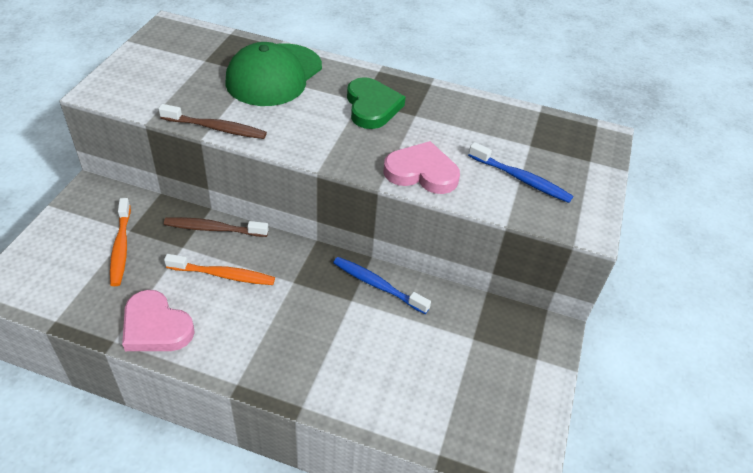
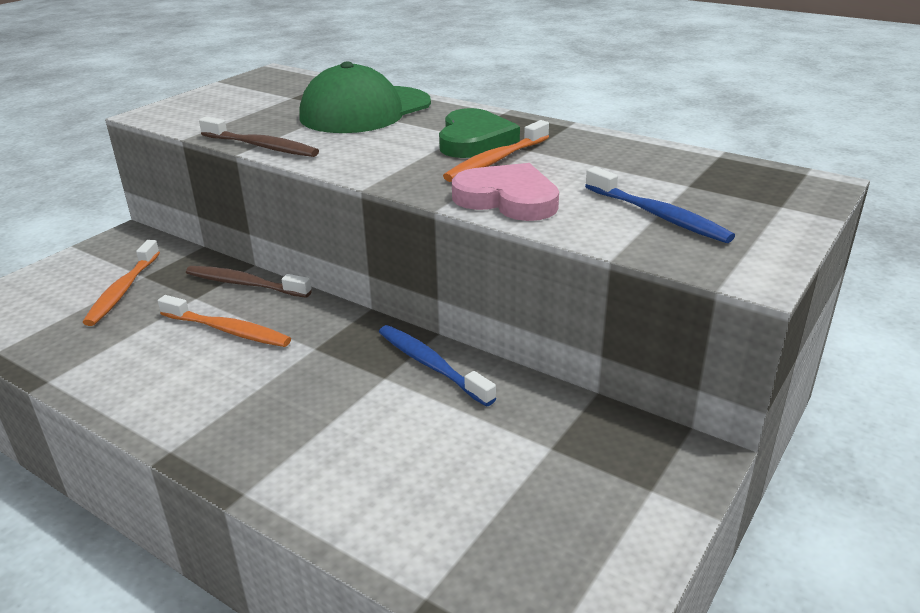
camera: 20 degrees right, 15 degrees down
(156, 326) = (108, 373): pink heart -> none
(397, 130) = (496, 160): none -> orange toothbrush

